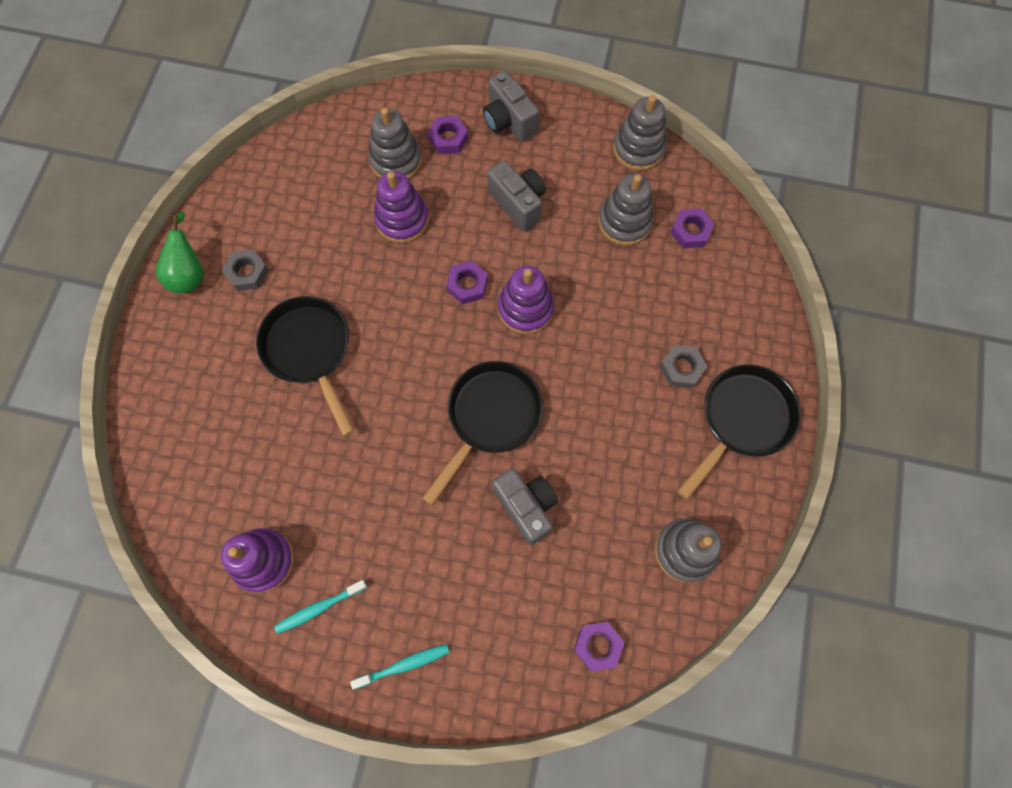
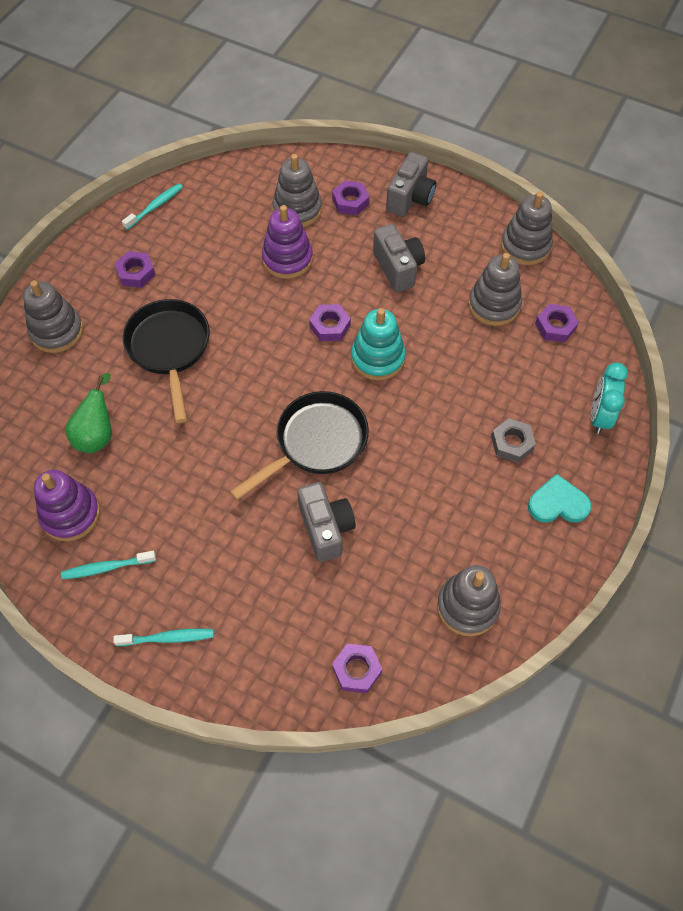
camera: 15 degrees right, 10 degrees down
(184, 360) = (57, 331): none -> grey stacking toy
(190, 274) = (85, 263): green pear -> green pear (97, 434)
(244, 191) = (155, 207): none -> turquoise toothbrush
(247, 273) = (136, 273): grey nut -> purple nut
(508, 121) = (410, 198): grey camera -> grey camera turned 135 degrees counterclockwise
(525, 309) = (378, 358): purple stacking toy -> turquoise stacking toy
(741, 420) = (558, 503): black pan -> turquoise heart
(757, 318) = (599, 416): none -> turquoise clock

